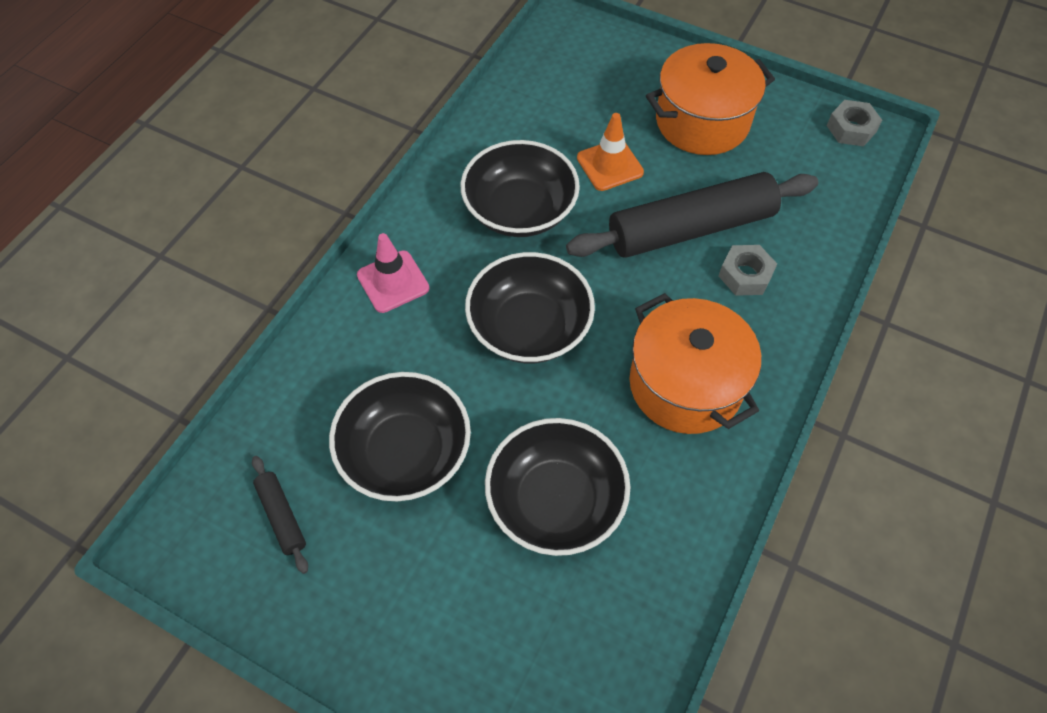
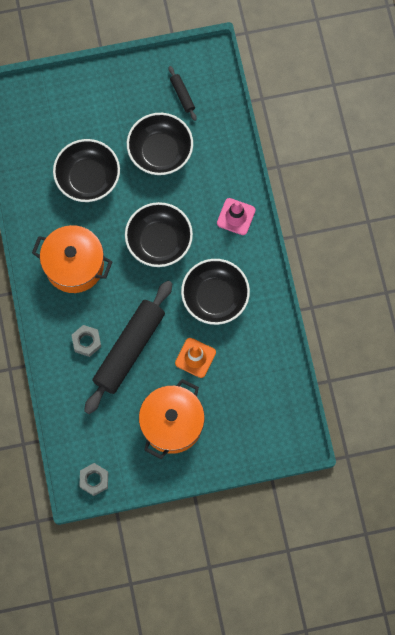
camera: 140 degrees right, 15 degrees up
(281, 516) = (182, 95): black rolling pin -> black rolling pin turned 45 degrees clockwise

